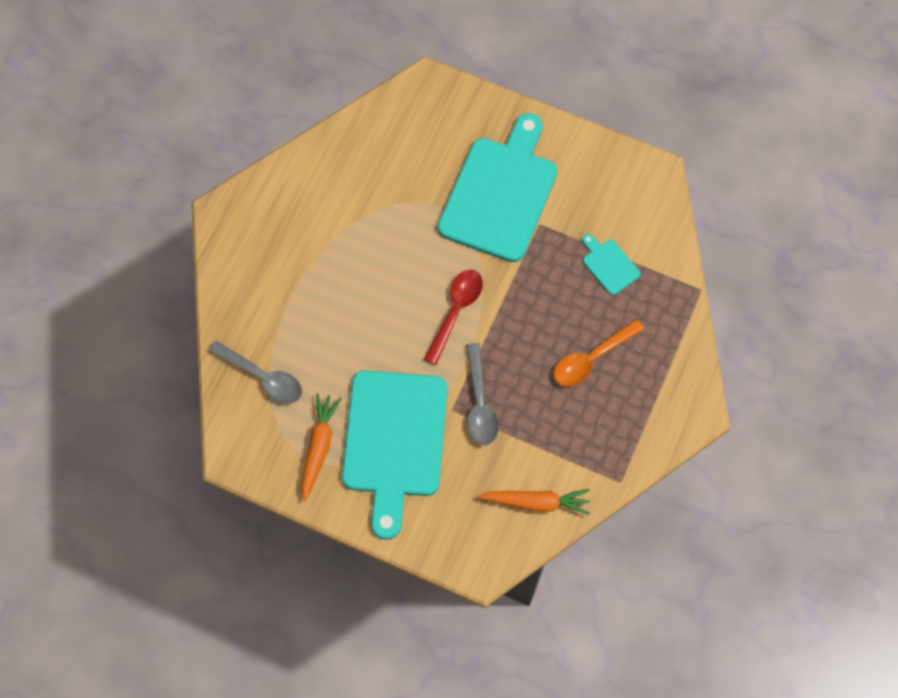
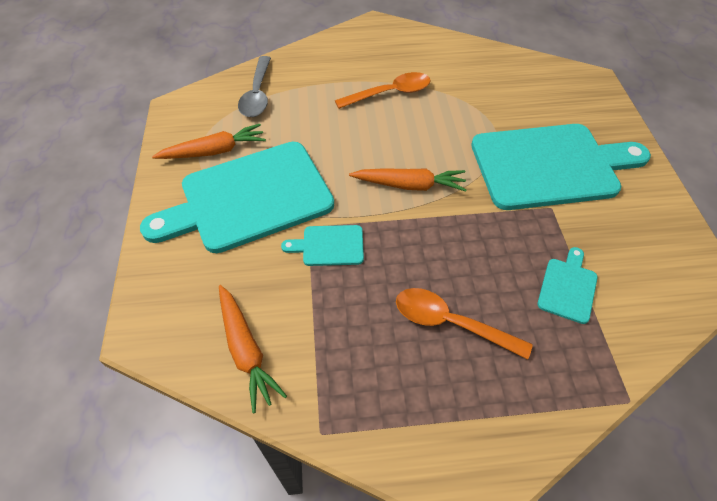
camera: 60 degrees right, 15 degrees down
(337, 261) = (390, 93): none -> orange spoon
(456, 311) = (410, 185): red spoon -> orange carrot
(480, 403) = (329, 246): grey spoon -> turquoise cutting board

